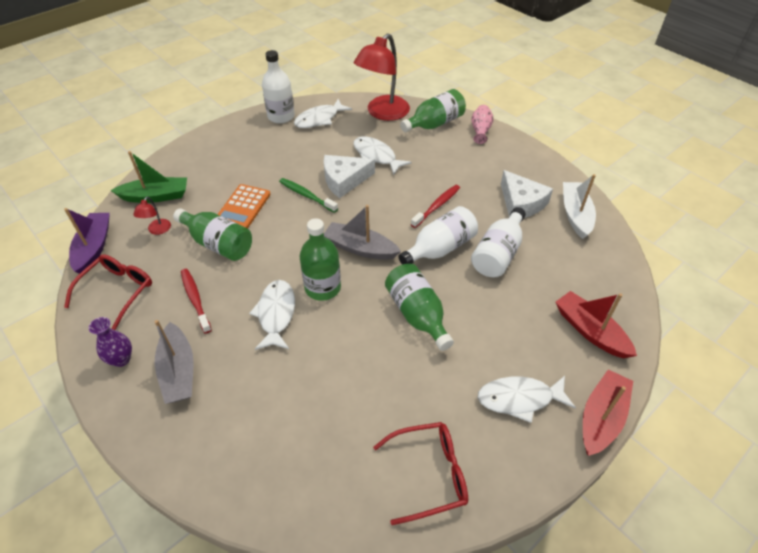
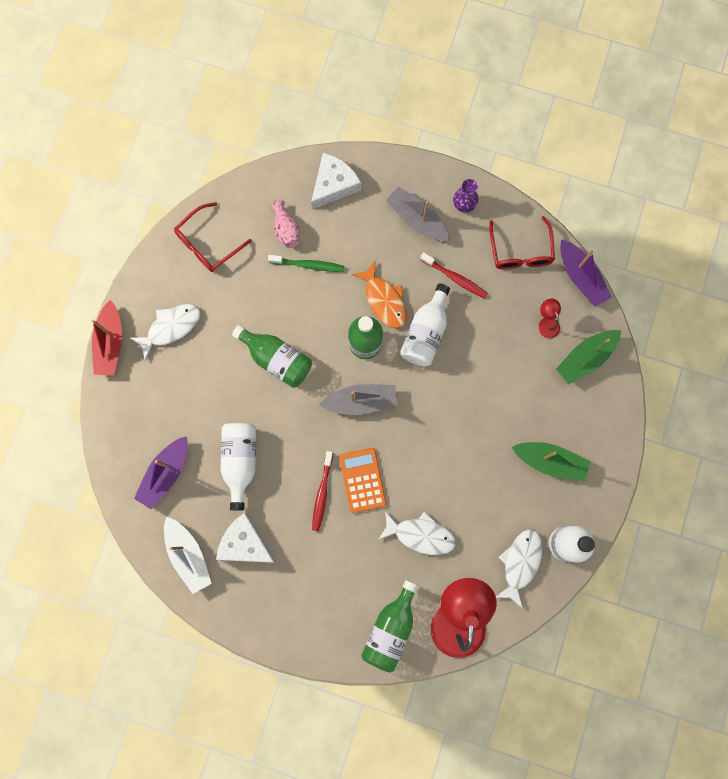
camera: 150 degrees right, 30 degrees up
(218, 244) = (483, 338): green bottle -> none
(243, 207) = (496, 390): orange calculator -> orange calculator (362, 480)
(247, 155) = (549, 461): none -> green boat
(276, 314) = (384, 300): white fish -> orange fish
(306, 195) = (450, 438): green toothbrush -> green toothbrush (308, 265)
(344, 180) = (429, 479): white cheese -> white cheese (334, 185)
(440, 248) = (293, 440): white bottle -> white bottle (425, 333)
(480, 131) = (334, 645): pink vase -> pink vase (286, 230)
(576, 274) = (165, 474): none -> purple boat
(590, 331) = (138, 417): red boat -> none

